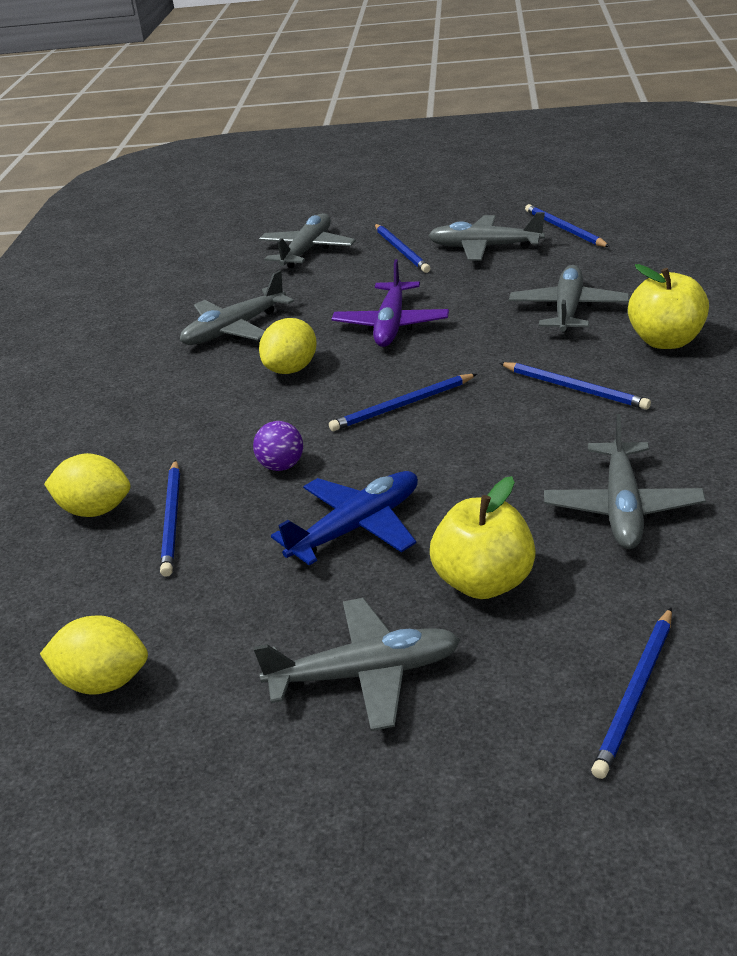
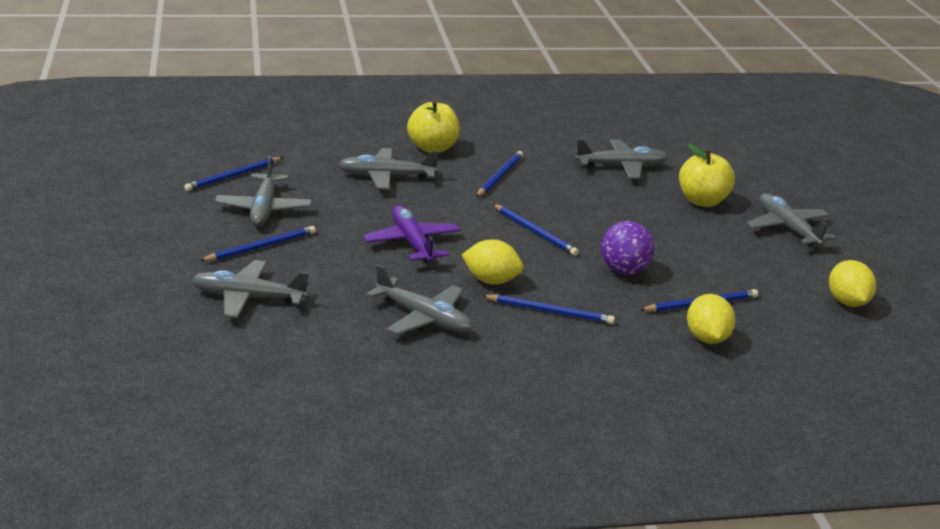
camera: 110 degrees left, 5 degrees down
(281, 466) = (624, 270): purple ball -> purple ball, size x1.50
(356, 528) = (676, 239): blue plane -> none
(391, 324) = (412, 243): purple plane -> purple plane turned 105 degrees counterclockwise
(635, 694) = (755, 168): blue pencil -> blue pencil (550, 312)

